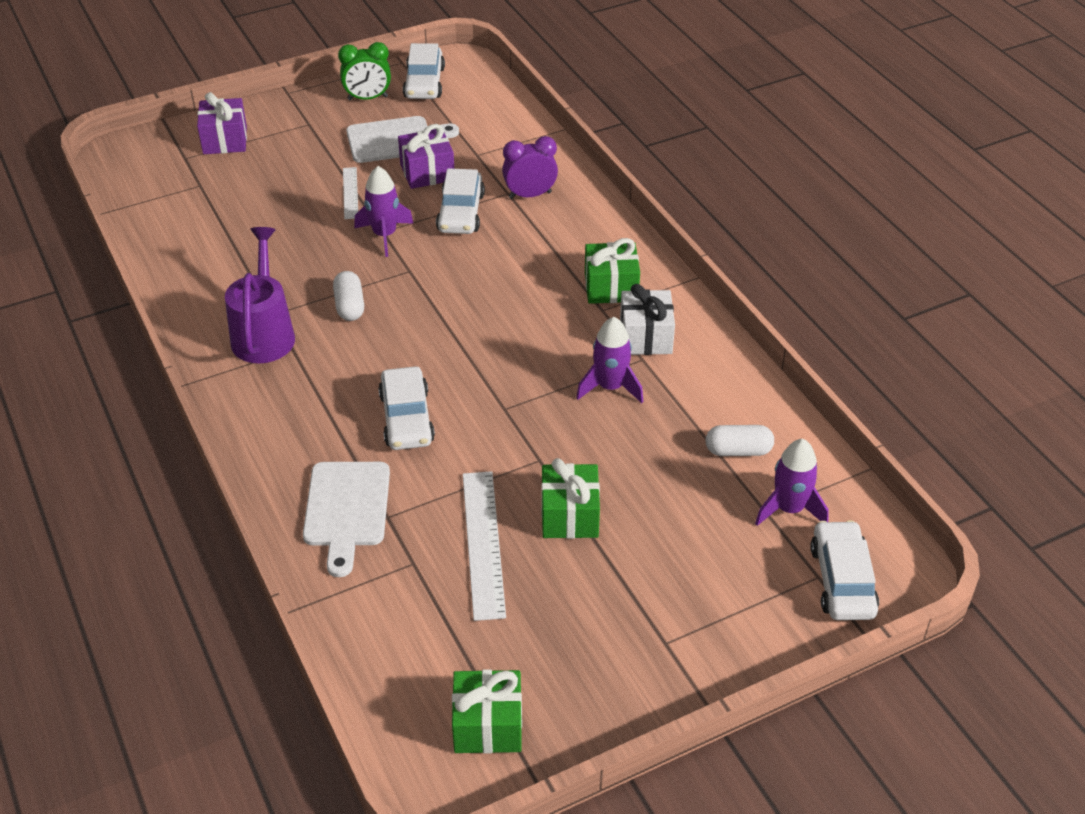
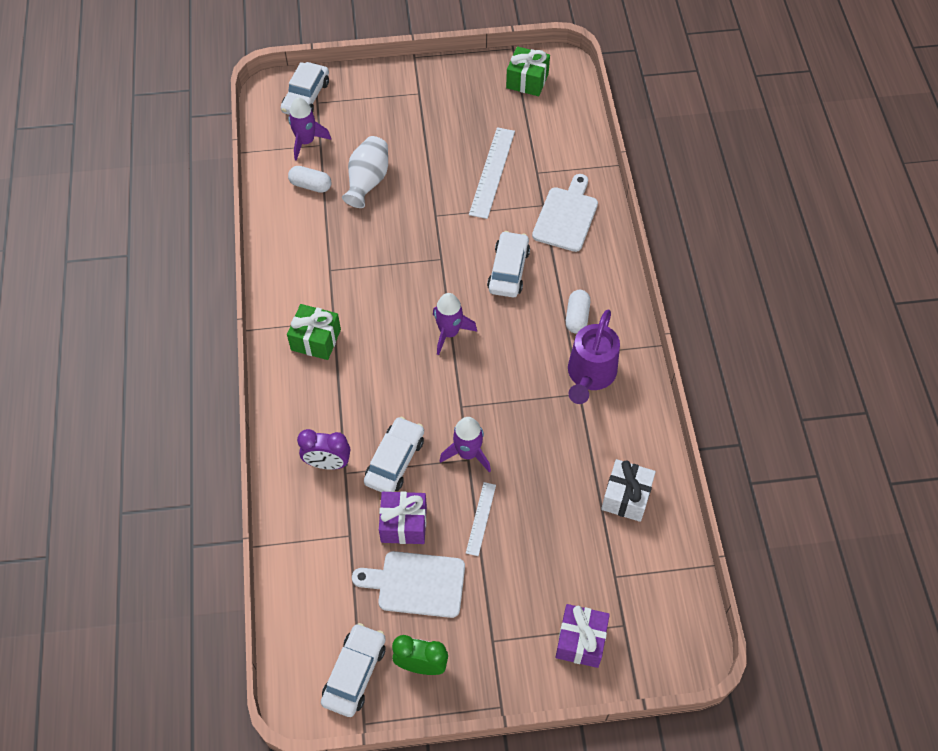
camera: 160 degrees left, 15 degrees up
(349, 306) = (518, 383): white capsule -> white capsule (577, 317)
(569, 515) = (434, 174): green gift -> none
(610, 387) = (363, 254): purple rocket -> purple rocket (449, 333)
(645, 337) = (316, 287): white gift -> white gift (626, 497)
(662, 478) = (367, 181): none -> white vase

